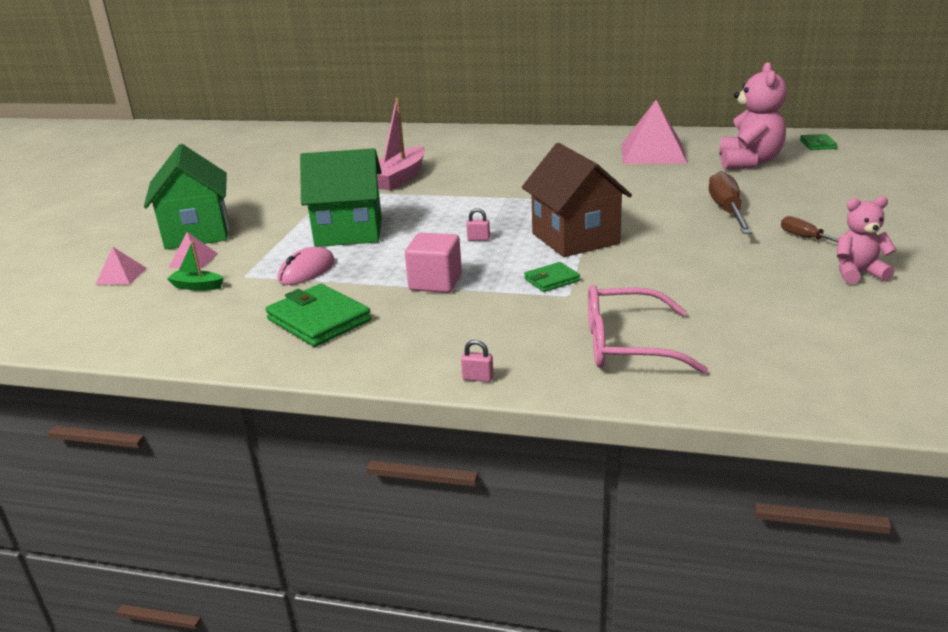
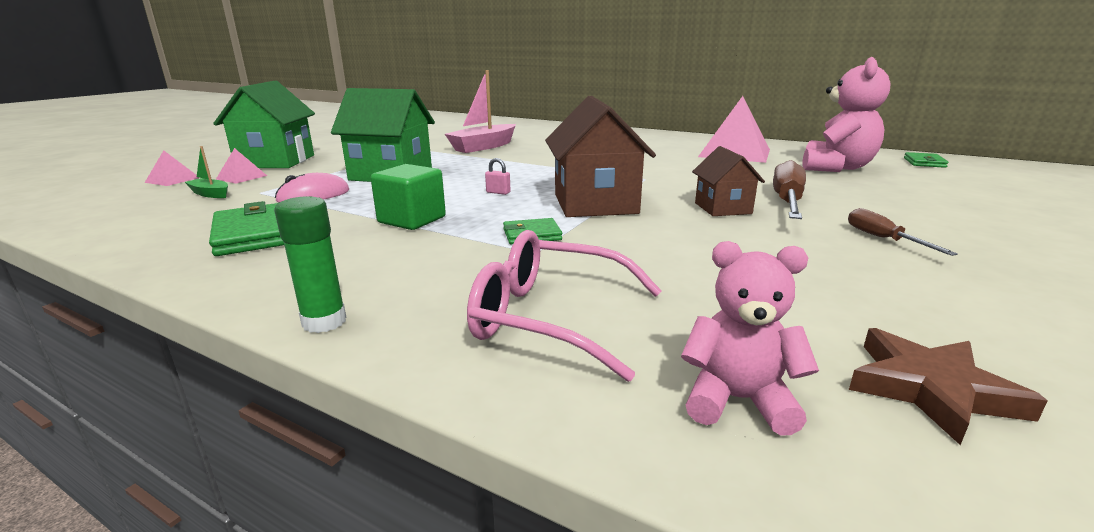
camera: 15 degrees right, 5 degrees down
(435, 282) = (412, 220): pink cube -> green cube
(478, 378) = (324, 322): pink padlock -> green glue stick
(681, 226) = (723, 208): none -> brown house
(858, 273) = (947, 286): pink teddy bear -> pink teddy bear (737, 400)
(861, 344) = (930, 389): none -> brown star

